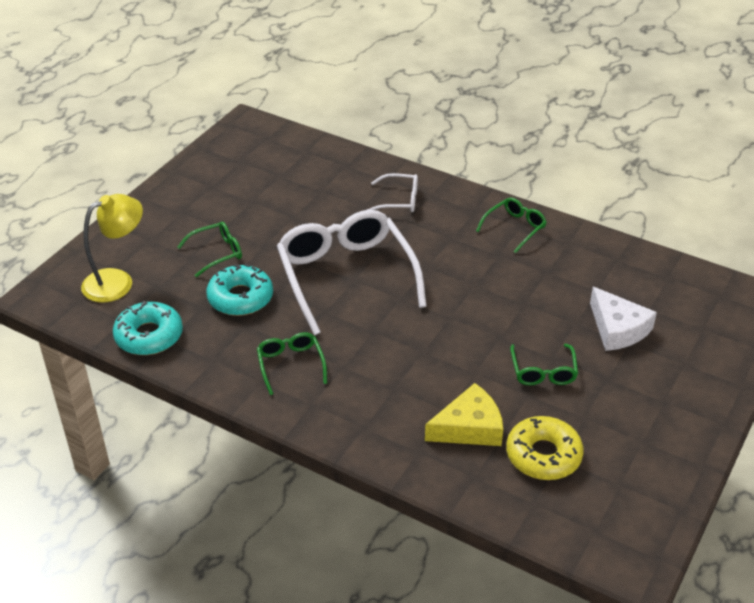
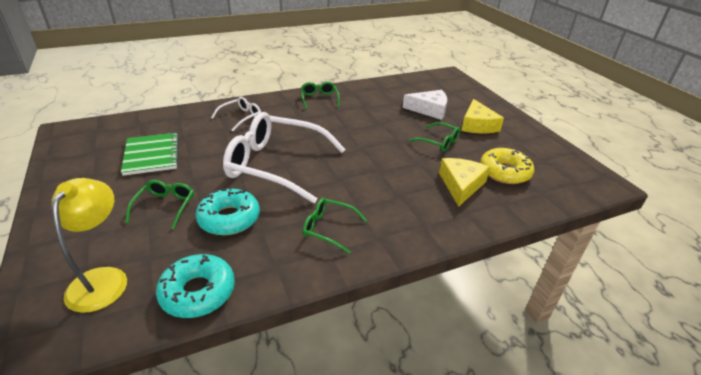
camera: 55 degrees left, 5 degrees down
(271, 195) = (152, 155): none -> green notebook
(636, 389) = (477, 125): none -> yellow cheese

